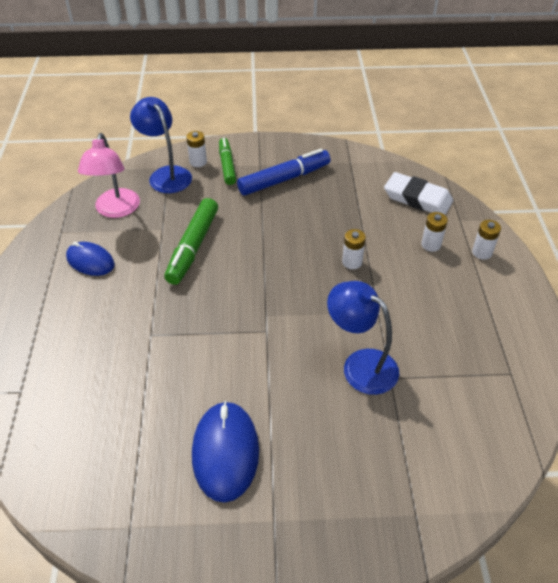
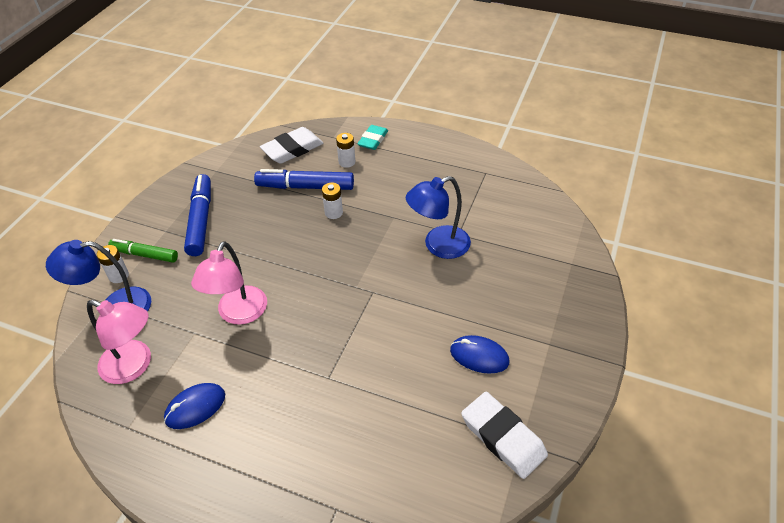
camera: 65 degrees left, 0 degrees up
(130, 506) = (503, 437): none -> white eraser
(193, 247) = (238, 314): green marker -> pink lamp
(225, 452) = (479, 356): blue mouse -> blue mouse, size x0.66
(372, 228) = (305, 187): none -> blue marker
(482, 252) = (373, 140): white battery -> turquoise eraser

